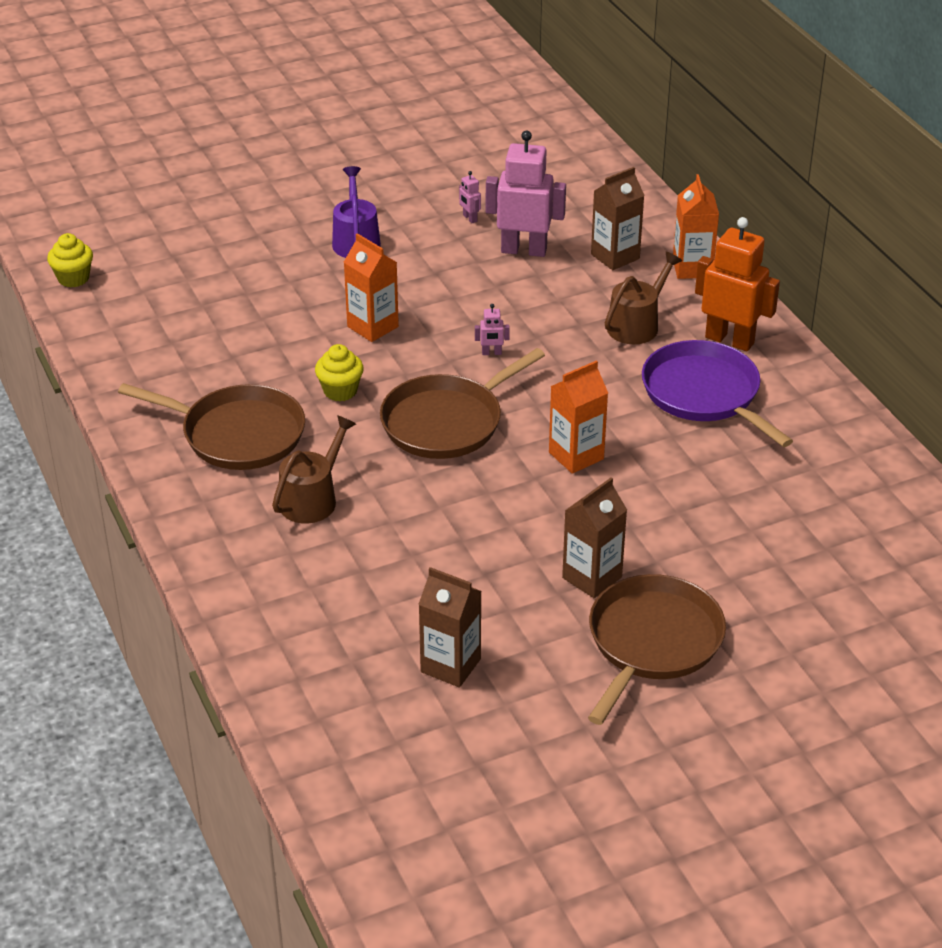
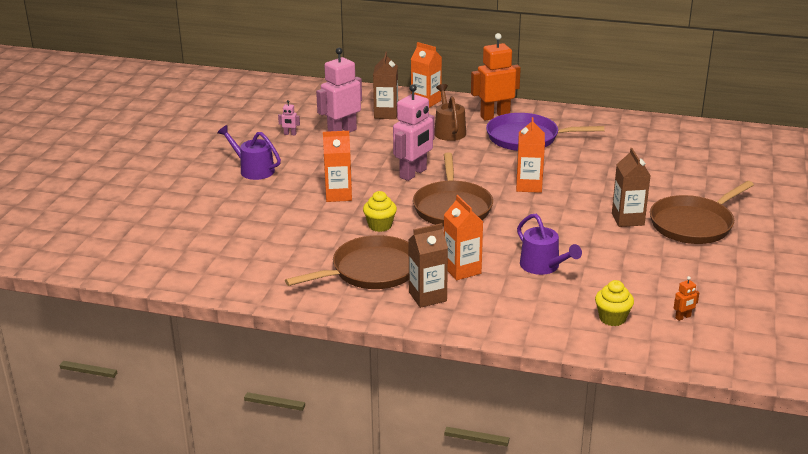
camera: 50 degrees left, 10 degrees down
(73, 278) = (130, 267): yellow cupcake -> yellow cupcake (612, 318)
(312, 499) = (462, 270): brown watering can -> orange carton
(391, 557) = (543, 266): none -> purple watering can
(399, 727) = (683, 317): none -> orange robot
(450, 665) = (650, 283): brown carton -> brown carton (427, 297)
(491, 353) = (413, 173): pink robot -> pink robot, size x2.43
(652, 642) = (694, 224): brown pan -> brown pan turned 105 degrees counterclockwise

